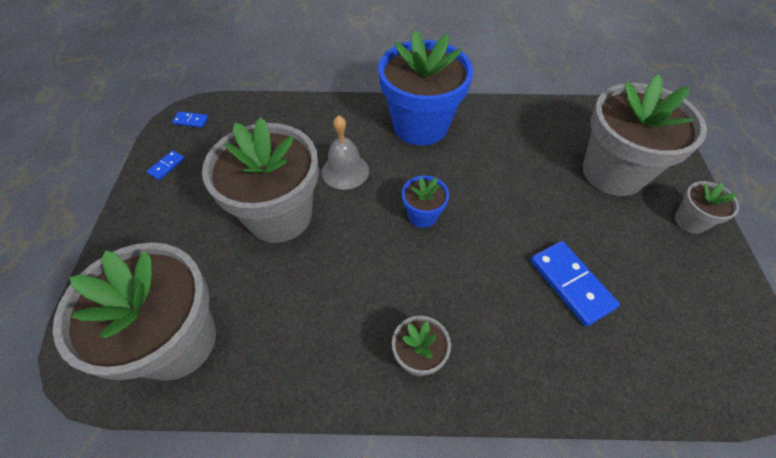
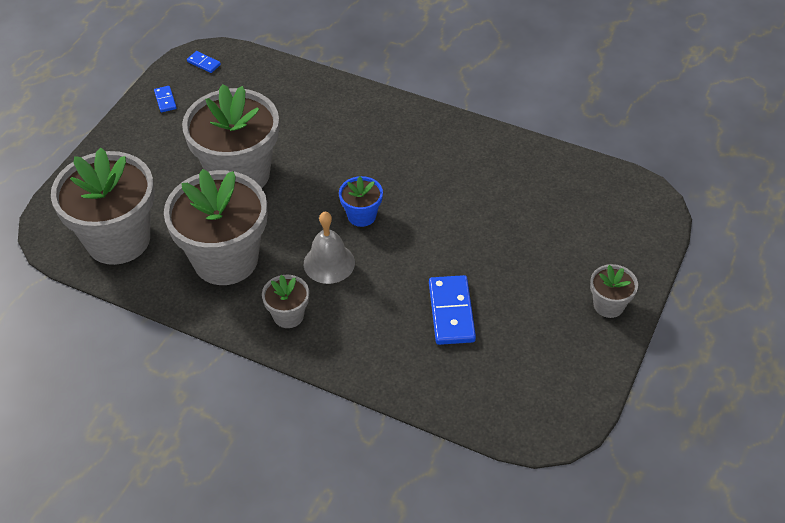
camera: 25 degrees right, 5 degrees down
(166, 166) = (165, 100): blue domino -> blue domino turned 75 degrees counterclockwise
(345, 171) = (317, 155): grey bell -> grey bell (329, 263)
(420, 125) = (415, 134): blue flower pot -> none
(613, 172) = (572, 239): grey flower pot -> grey flower pot (225, 259)

